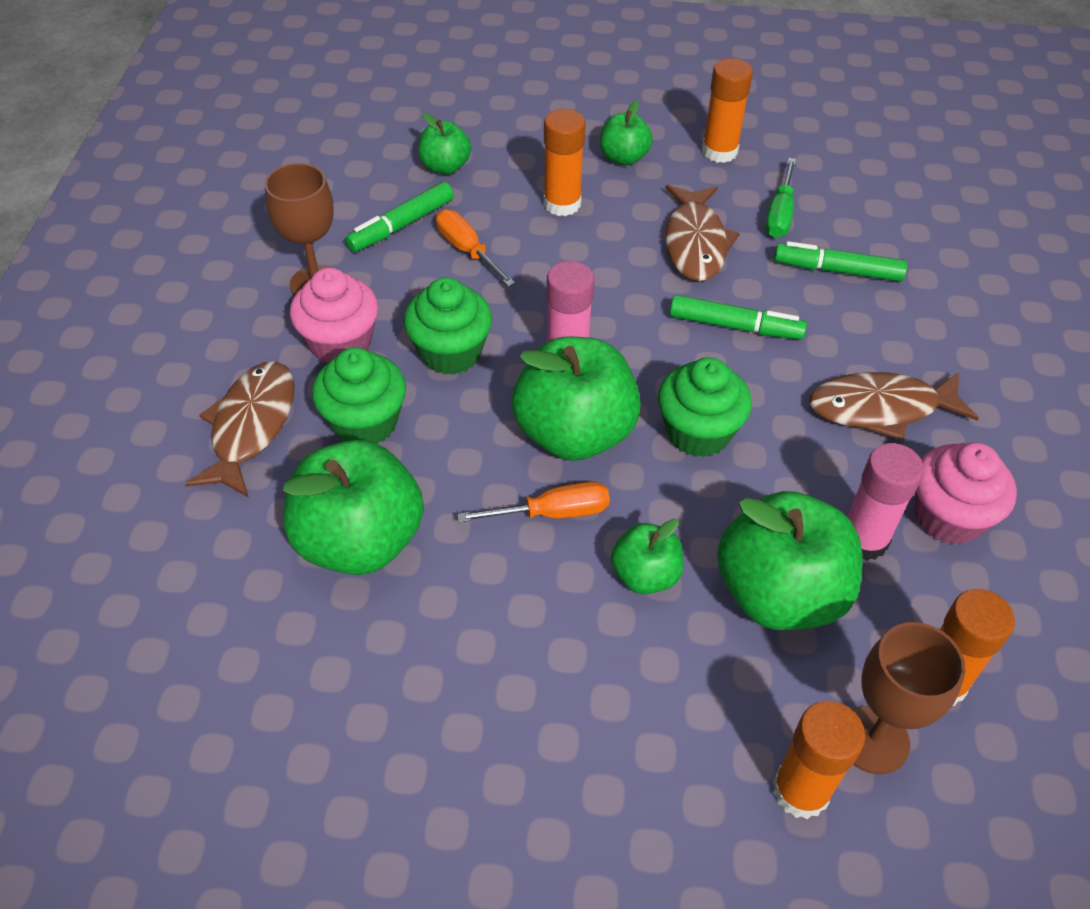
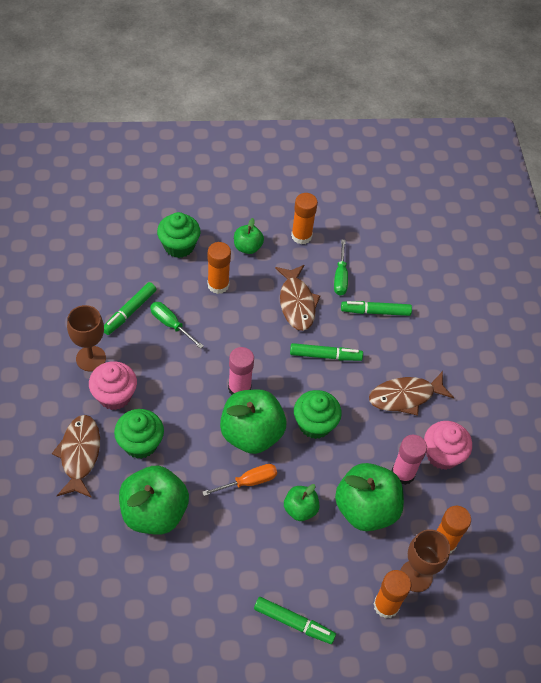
camera: 15 degrees left, 5 degrees up
(445, 167) = (145, 266): green apple -> none
(450, 353) = (176, 393): green cupcake -> green cupcake (179, 246)
(466, 250) = (170, 324): orange screwdriver -> green screwdriver
(594, 794) = (294, 623): none -> green marker

